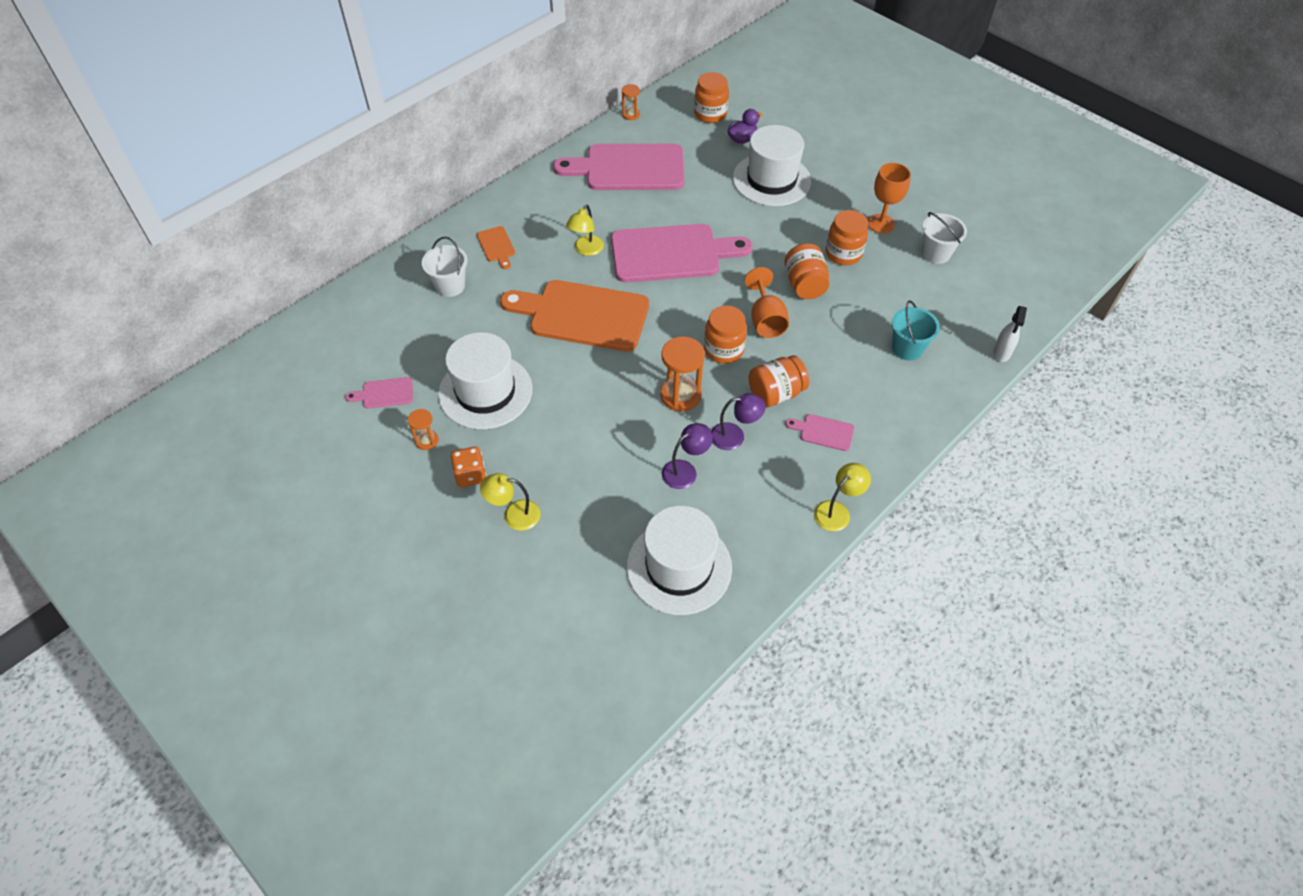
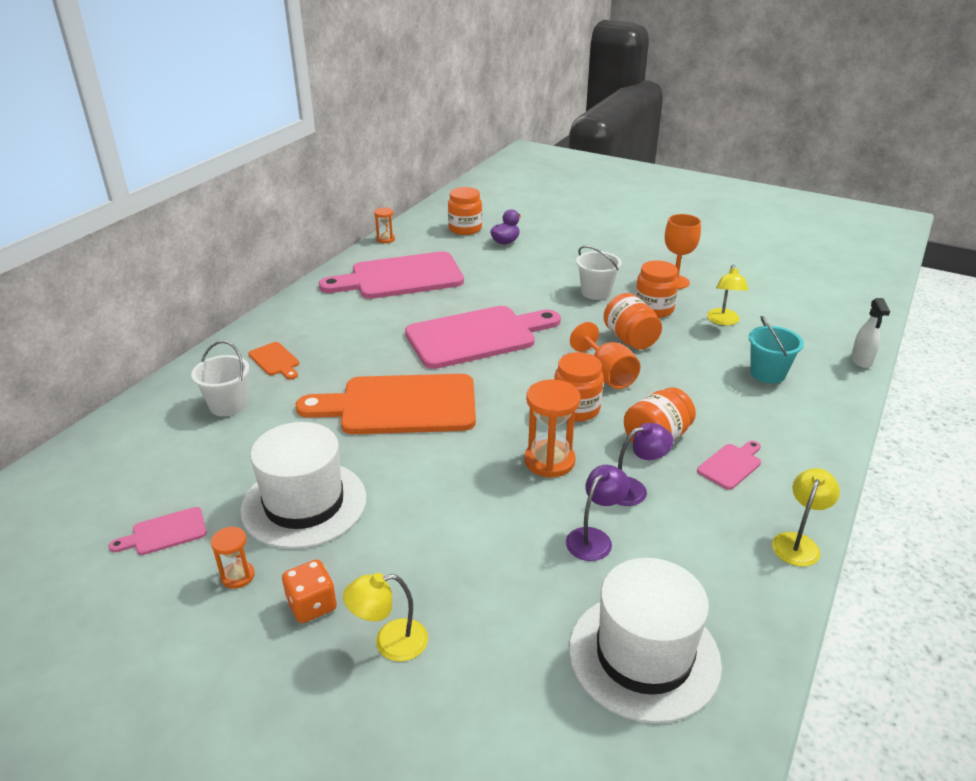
camera: 15 degrees left, 20 degrees down
(586, 250) = (381, 348): yellow lamp -> yellow lamp (723, 321)
(771, 180) = (550, 266): white hat -> none
(823, 432) = (731, 465): pink cutting board -> pink cutting board turned 135 degrees clockwise
(936, 253) = (742, 295): white bucket -> white bucket (596, 292)

